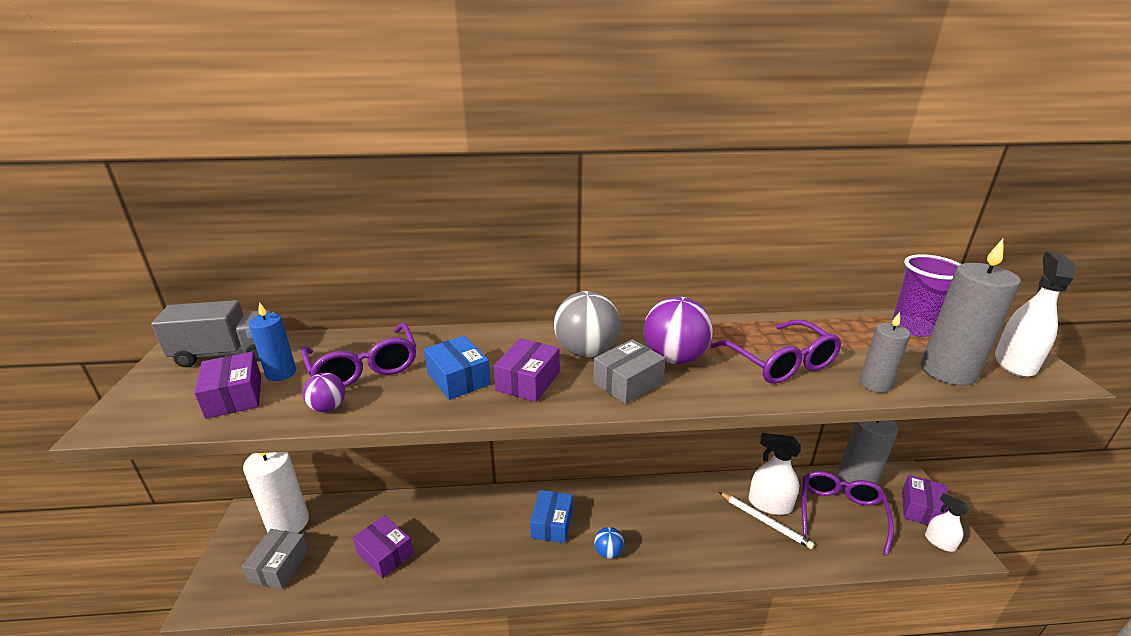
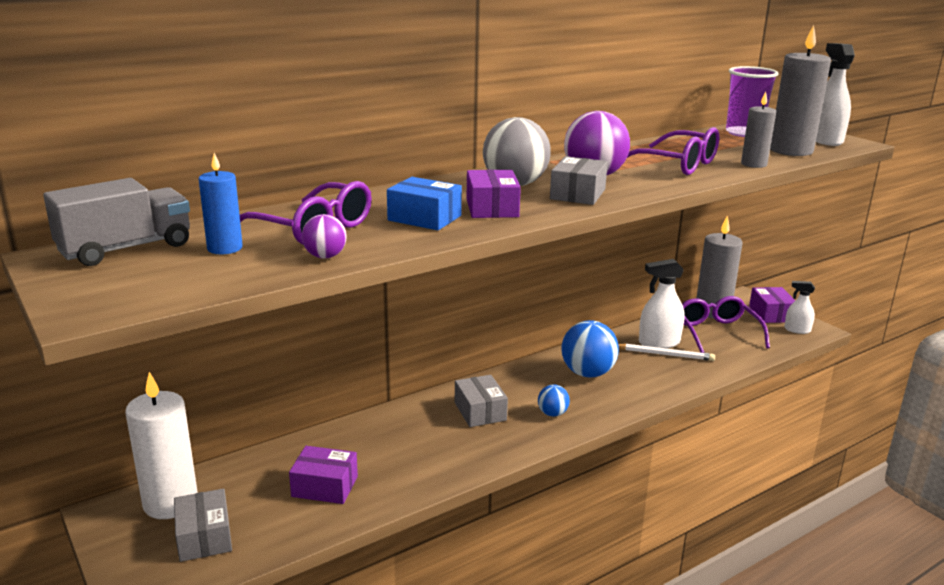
camera: 30 degrees left, 5 degrees down
(234, 396) = (202, 271): purple box -> none
(552, 524) = (480, 411): blue box -> grey box
(674, 516) = (587, 373): none -> blue ball

